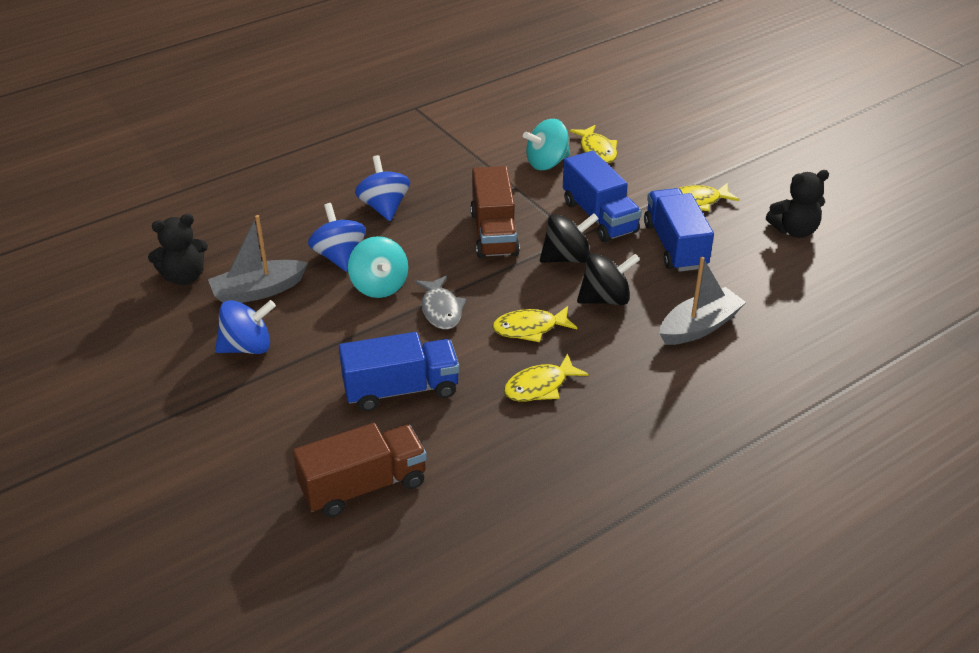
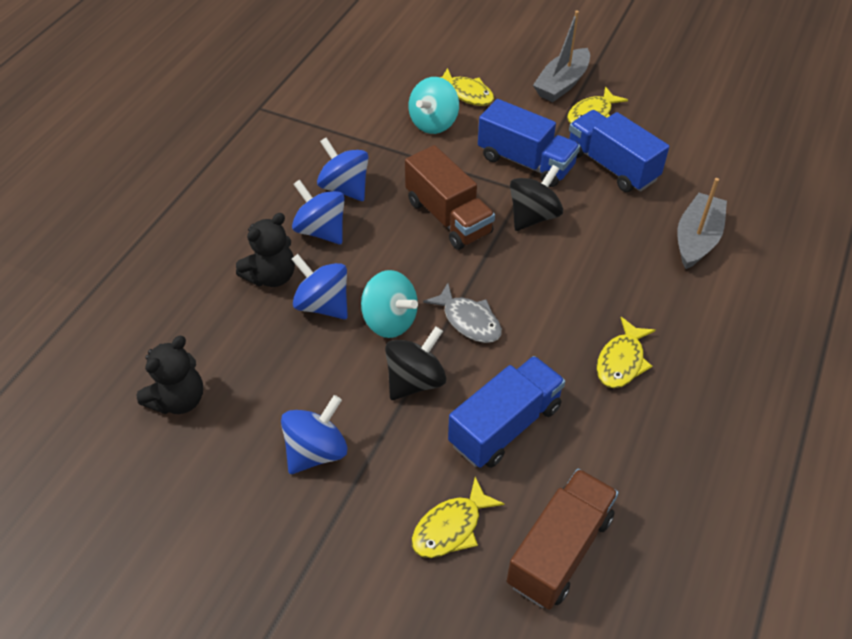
camera: 30 degrees left, 10 degrees up
(258, 291) = (272, 381): grey boat -> grey boat (562, 84)
(430, 184) = (344, 188): none -> blue spinning top
(529, 328) = (563, 304): yellow fish -> yellow fish (451, 527)
(605, 299) = (600, 245): black spinning top -> black spinning top (415, 380)
(794, 230) = (690, 113): black teddy bear -> black teddy bear (271, 276)

